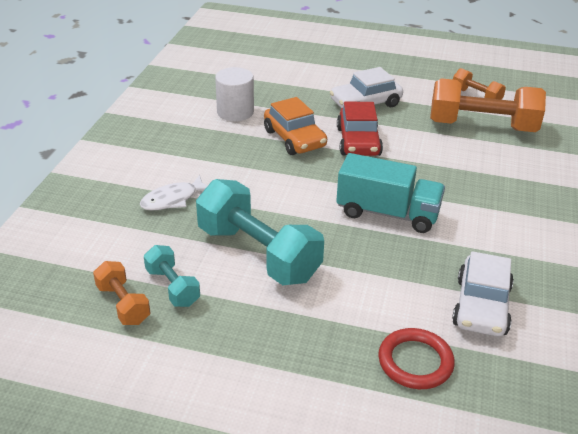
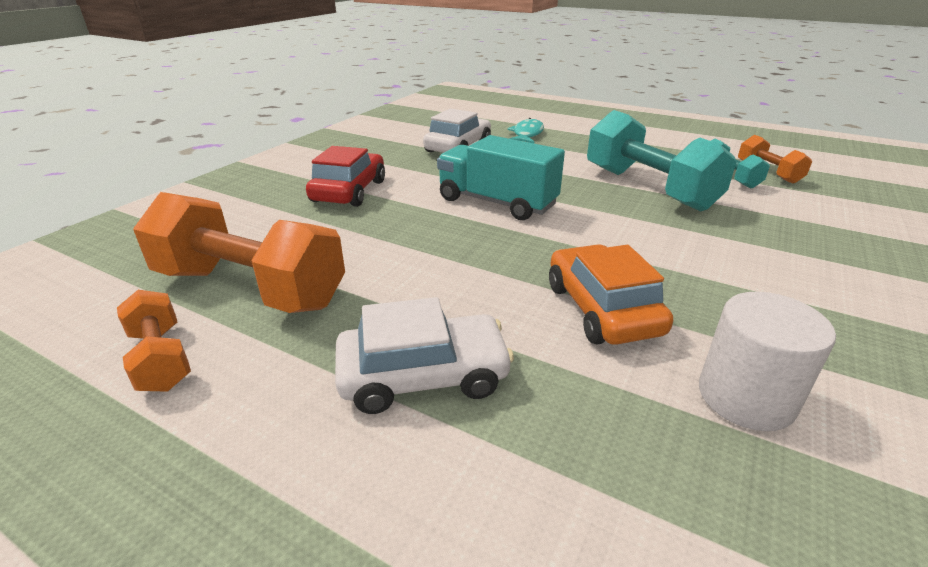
camera: 165 degrees left, 5 degrees down
(173, 199) = (778, 242): white fish -> none
(358, 142) = (487, 288): red car -> red car (349, 191)
(415, 362) = (527, 134): red ring -> turquoise fish

